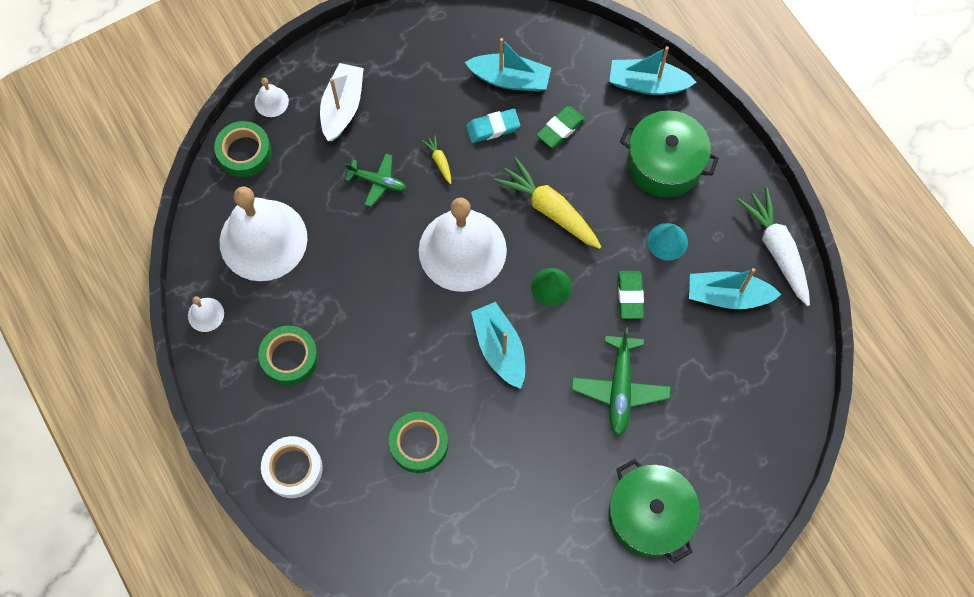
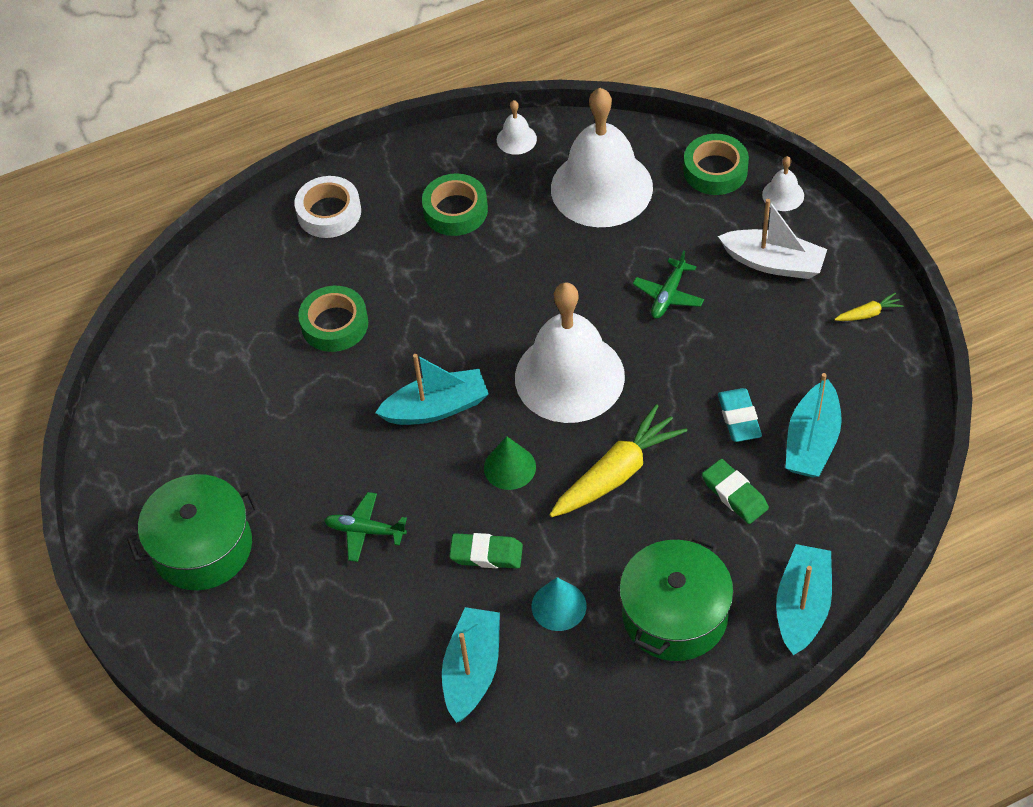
camera: 100 degrees right, 15 degrees down
(439, 161) = (693, 358): yellow carrot -> yellow carrot (868, 314)
(620, 389) = (364, 531): green plane -> green plane, size x0.64
(776, 249) = (533, 743): white carrot -> none

